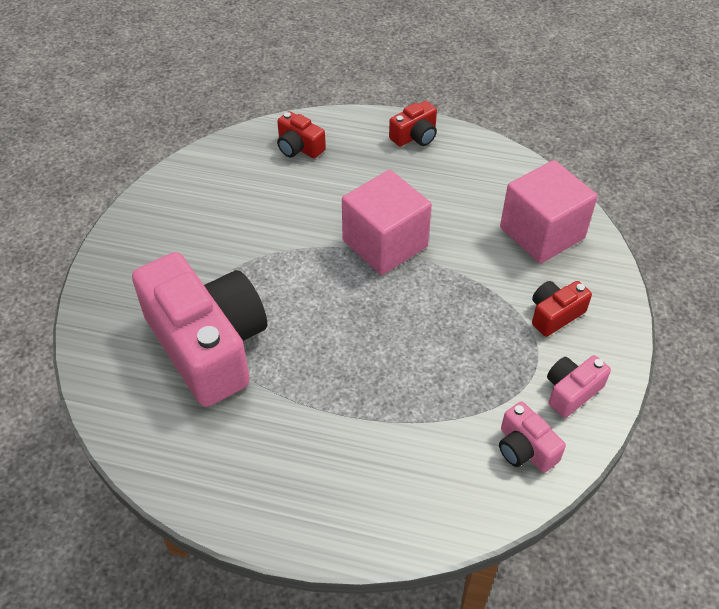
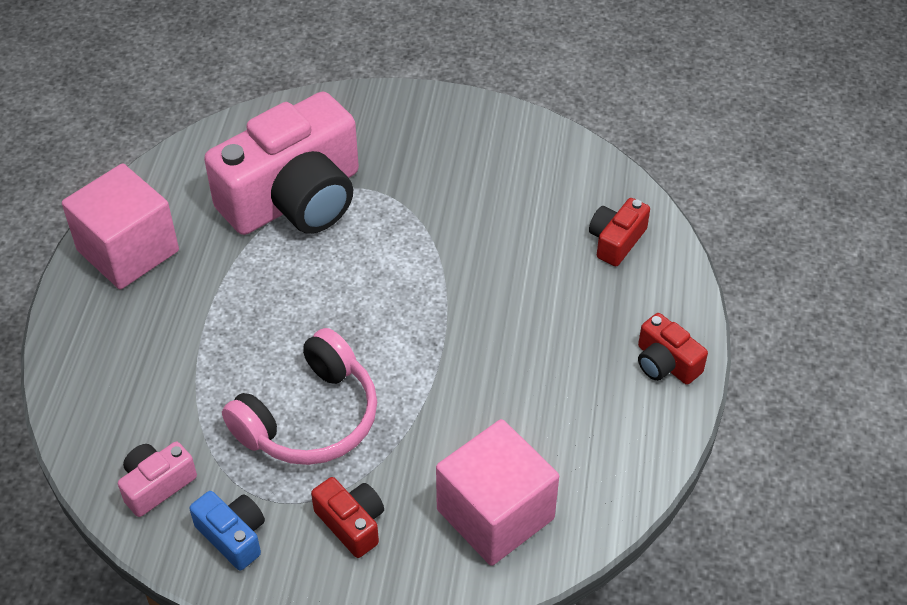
camera: 85 degrees right, 0 degrees up
(385, 243) = (456, 340): pink cube -> pink cube (128, 251)
(457, 338) = (310, 418): none -> pink headphones
(571, 392) = (233, 536): pink camera -> blue camera

